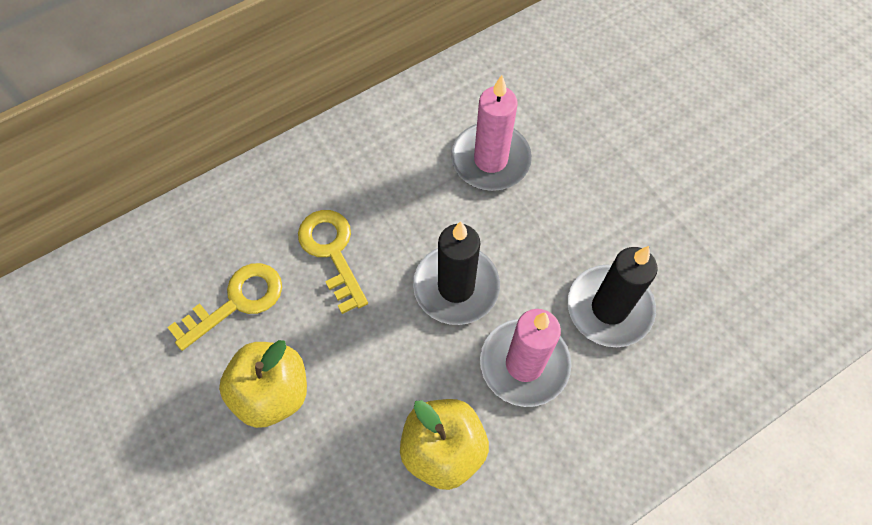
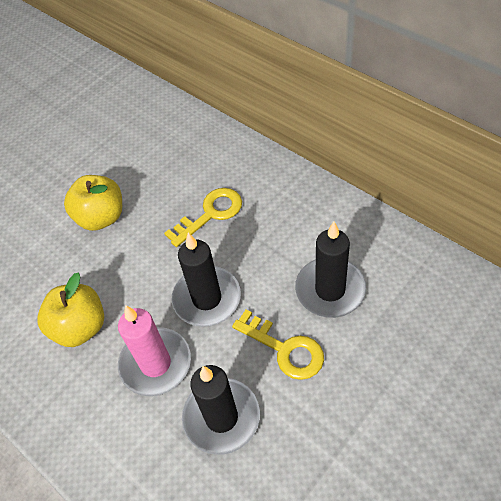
camera: 80 degrees right, 10 degrees down
(237, 301) = (158, 177): yellow key -> yellow key (285, 349)
(490, 160) = (330, 290): pink candle -> black candle

